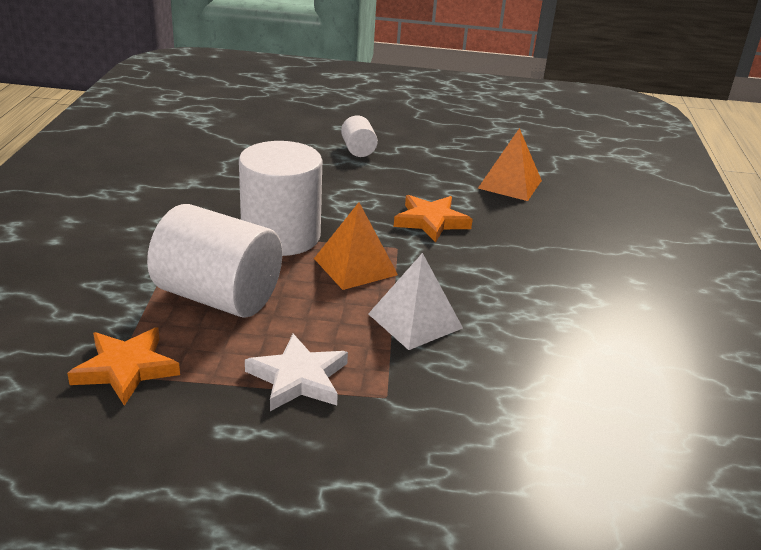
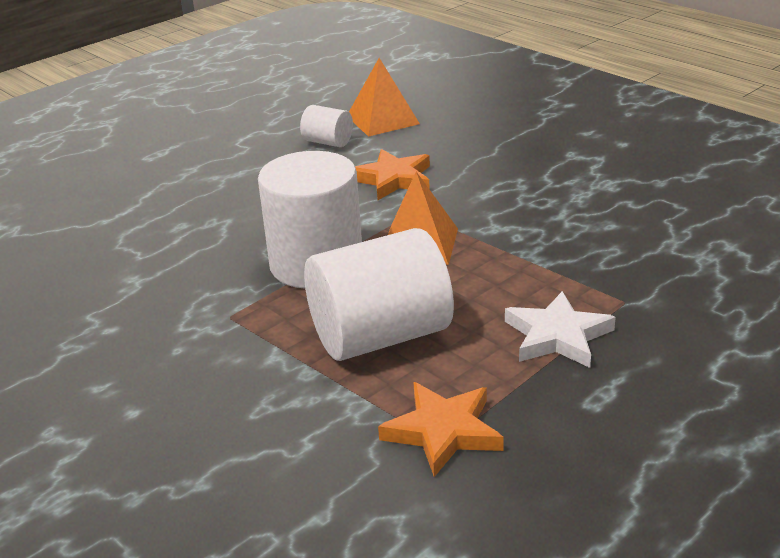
camera: 45 degrees left, 0 degrees up
(358, 150) = (213, 164): white cylinder -> white cylinder (328, 142)
(415, 320) = (535, 247): white pyramid -> none

